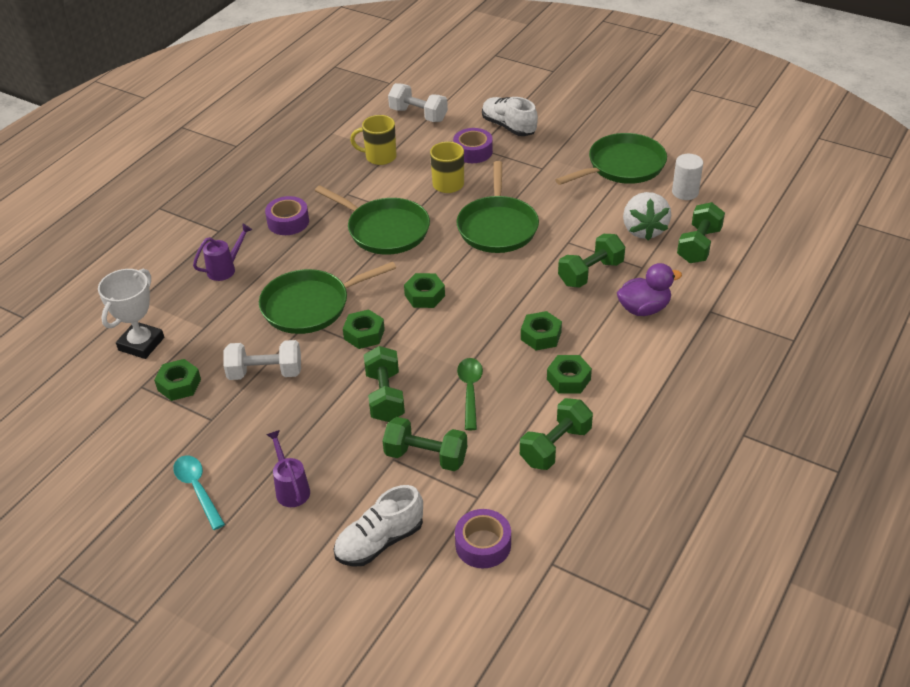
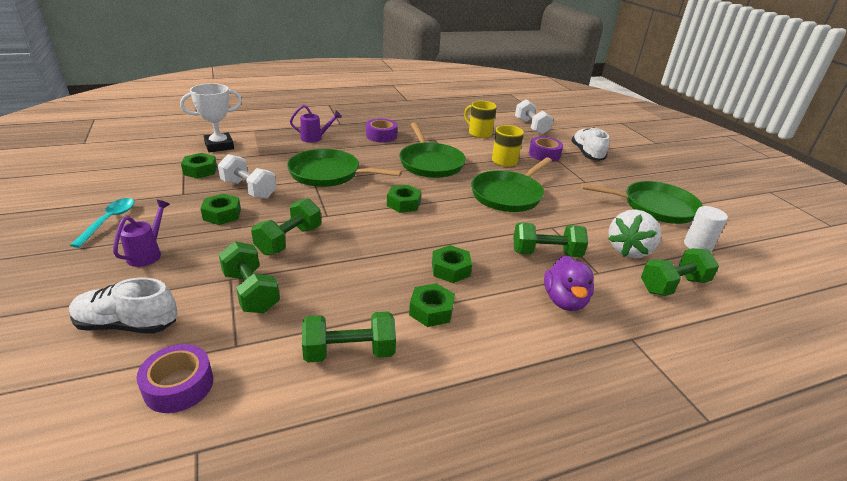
camera: 35 degrees right, 10 degrees down
(364, 334) = (334, 202): green nut -> green nut (222, 214)
(470, 391) = (347, 271): green spoon -> none
(644, 309) = (564, 300): purple duck -> purple duck turned 75 degrees clockwise

